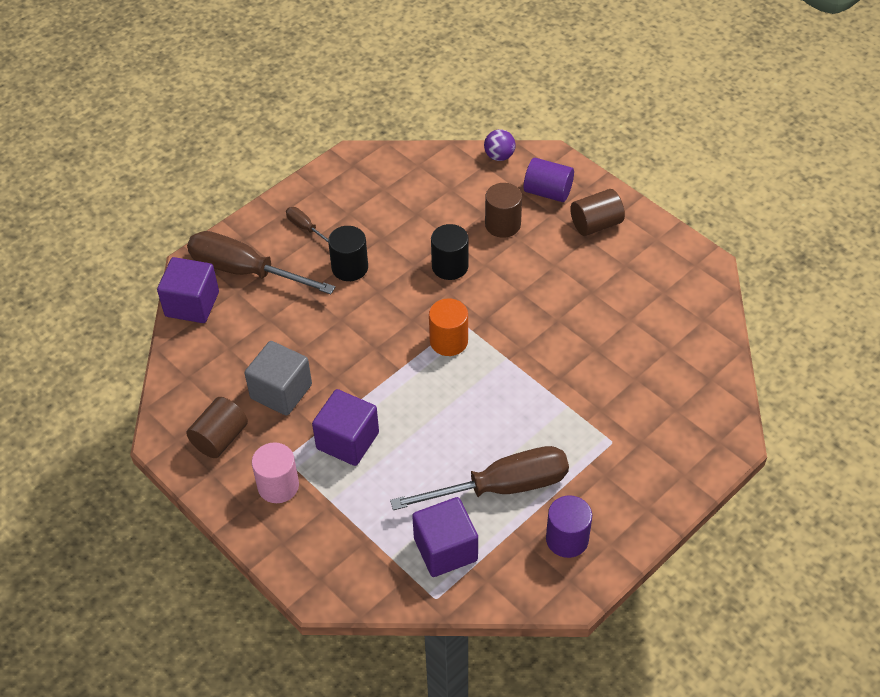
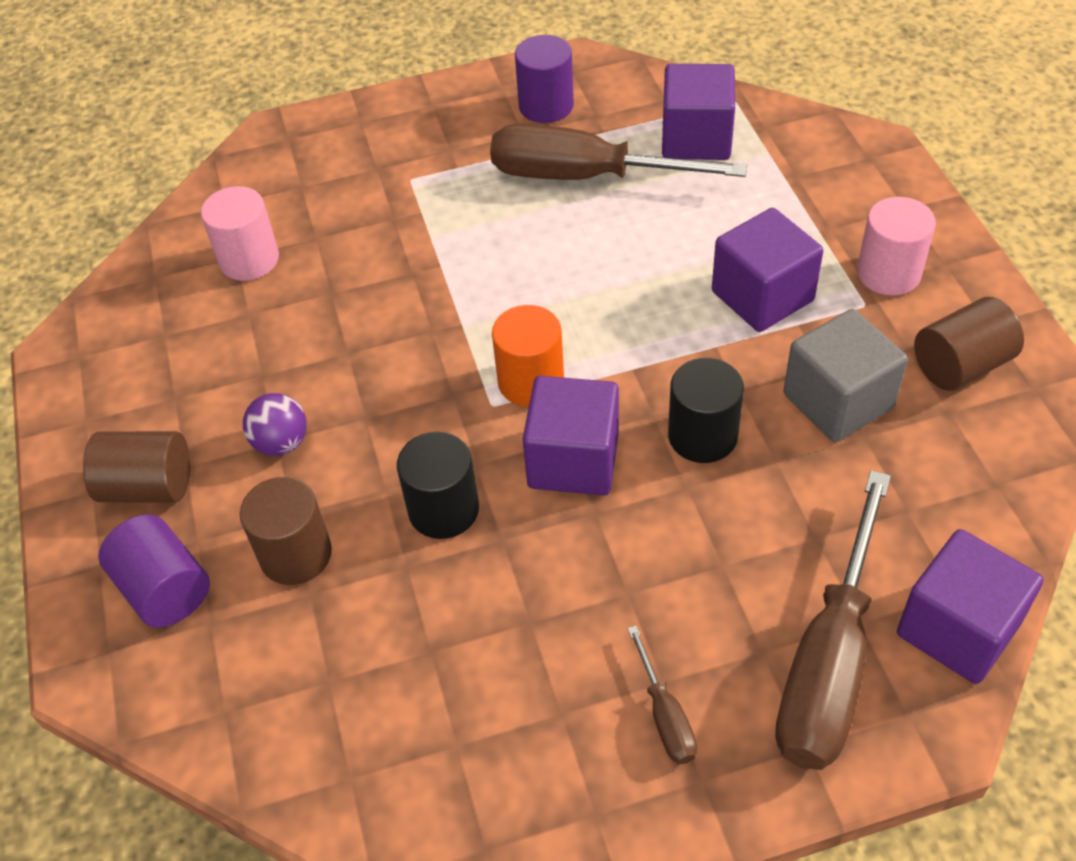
camera: 150 degrees left, 0 degrees up
(244, 271) = (829, 662): brown screwdriver -> brown screwdriver turned 60 degrees clockwise
(350, 268) = (621, 582): black cylinder -> black cylinder (702, 436)
(402, 310) = (573, 460): none -> purple cube
(499, 156) = (178, 720): purple ball -> purple ball (281, 443)
(660, 350) = (249, 259): none -> pink cylinder

